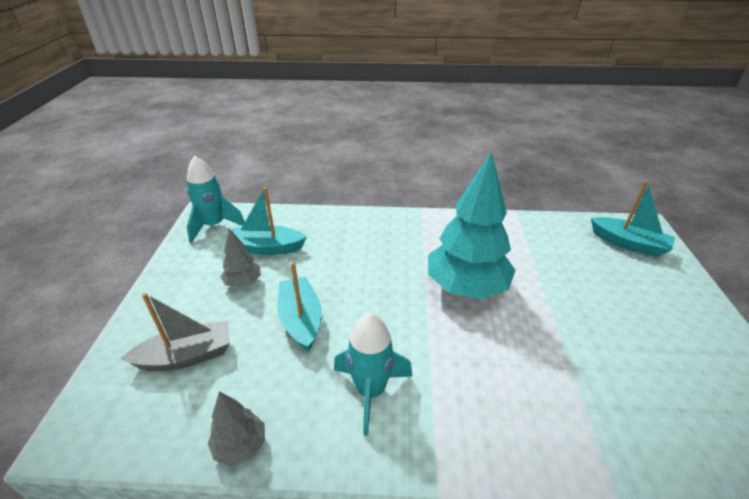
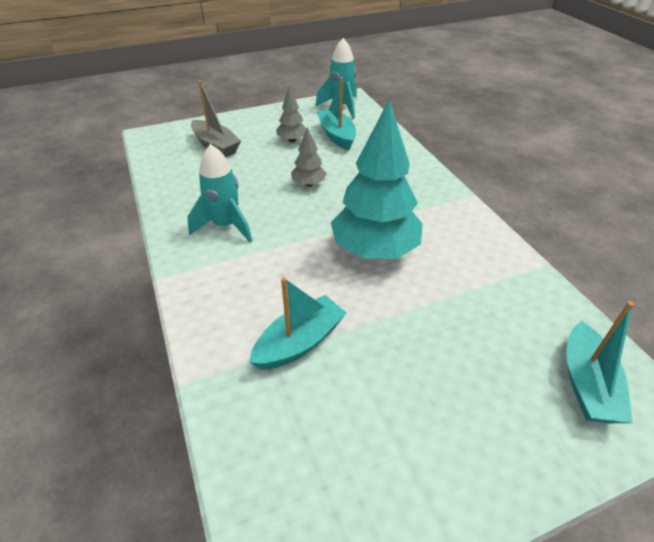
camera: 65 degrees right, 5 degrees up
(240, 446) = (162, 188): grey tree -> grey tree (309, 184)
(301, 320) = (273, 176): turquoise boat -> turquoise boat (299, 342)

